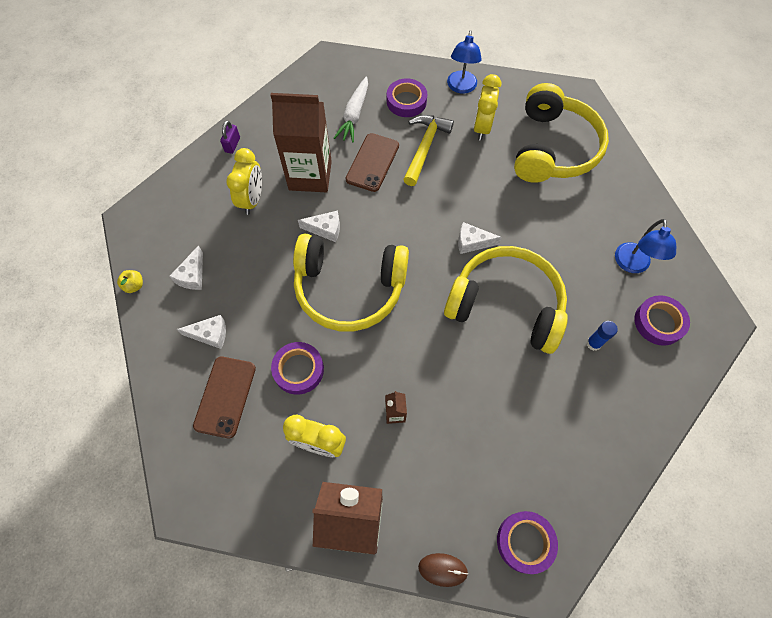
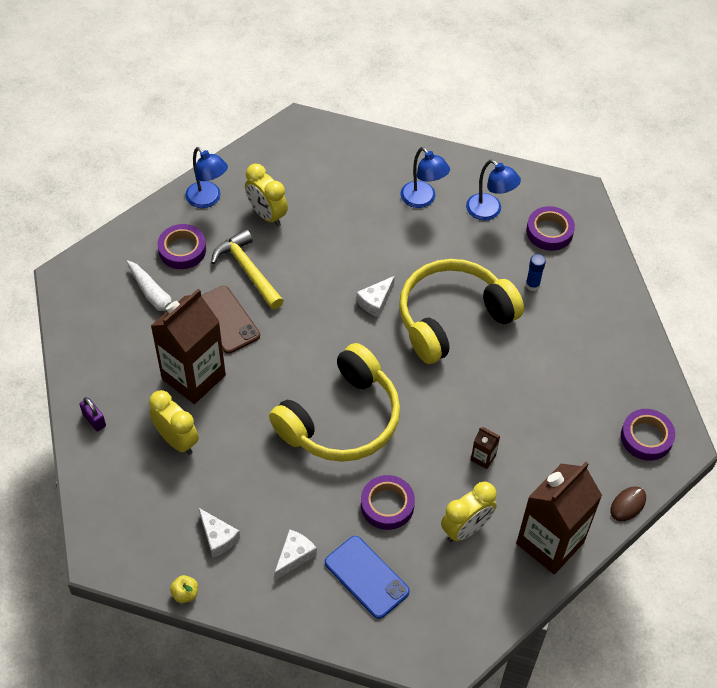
camera: 55 degrees left, 10 degrees down
(225, 396) = (366, 577): brown phone -> blue phone
(325, 229) = (264, 401): white cheese -> none
(552, 148) = (336, 182): yellow headphones -> none
(595, 212) = (422, 200): none -> blue lamp

